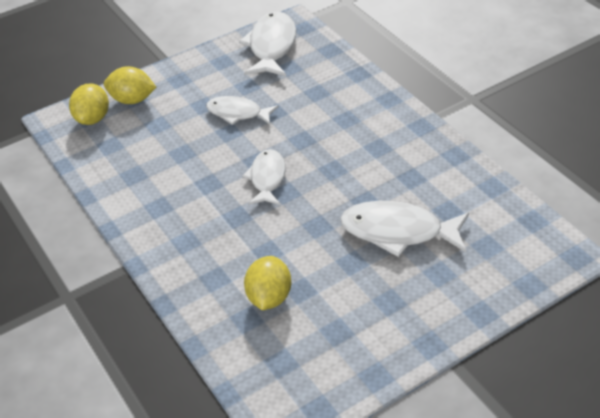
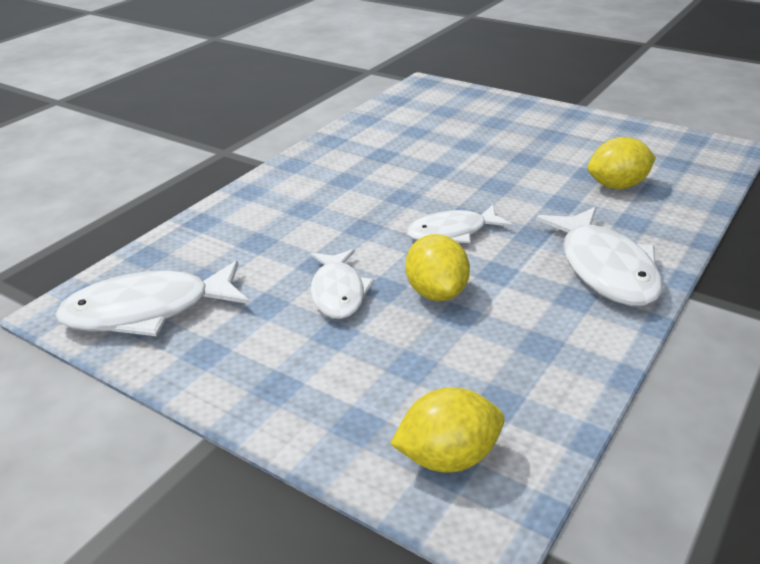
camera: 115 degrees left, 10 degrees down
(132, 100) = (365, 424): yellow lemon -> yellow lemon (436, 293)
(398, 232) = (465, 146): white fish -> white fish (605, 268)

